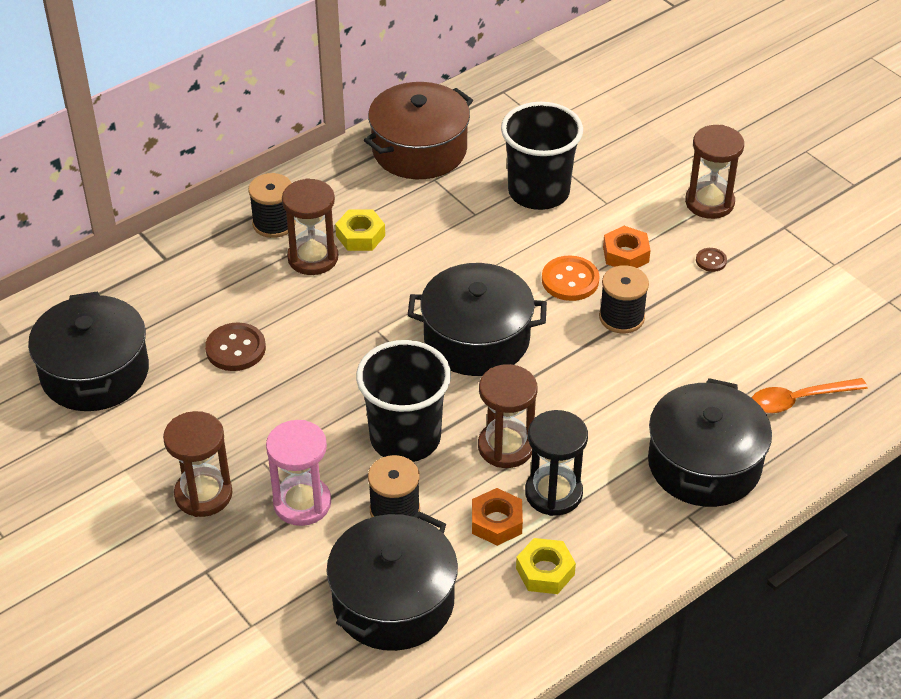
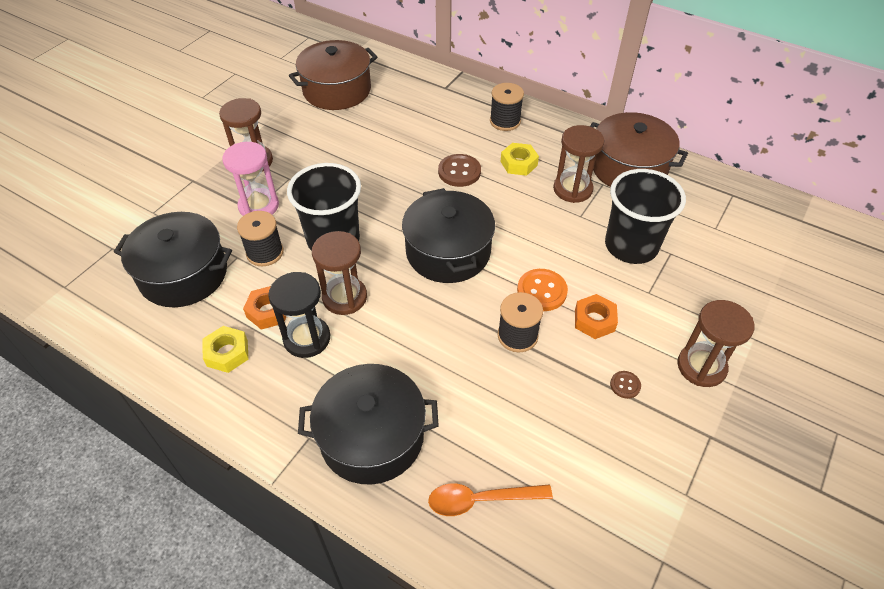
camera: 70 degrees right, 5 degrees up
(95, 372) = (337, 90): black pot -> brown pot
(235, 349) = (382, 138): brown button -> brown button (459, 172)
(313, 258) = (483, 147): brown hourglass -> brown hourglass (572, 189)
(799, 400) = (481, 500): orange spoon -> orange spoon turned 60 degrees counterclockwise

